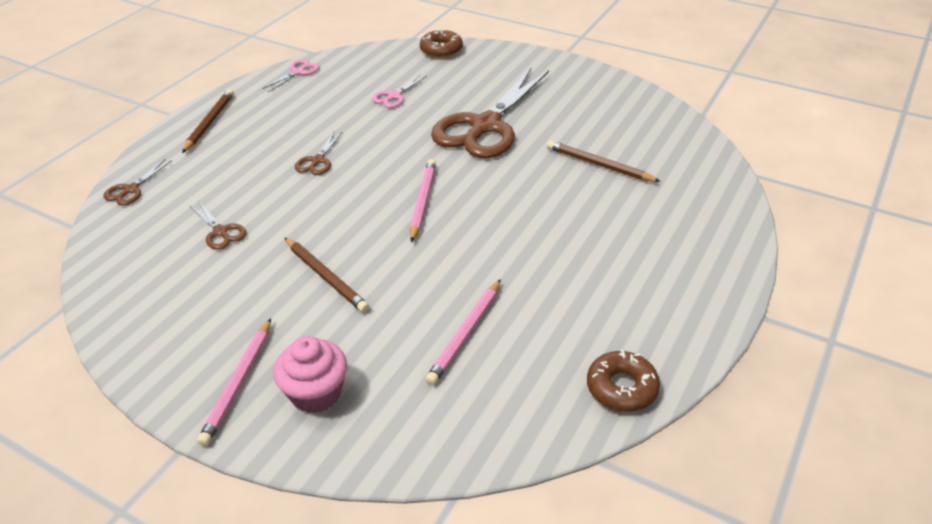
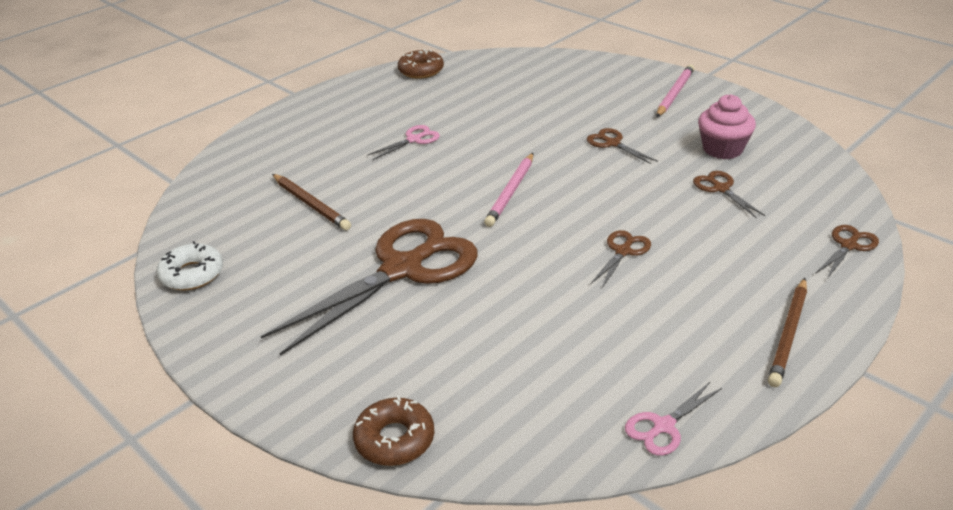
camera: 165 degrees left, 5 degrees down
(316, 393) = (619, 85): pink cupcake -> pink cupcake (722, 149)
(326, 277) = (612, 143): brown pencil -> brown scissors
(394, 96) = (507, 340): pink scissors -> pink scissors (414, 140)
(465, 334) = (508, 101): pink pencil -> none
(638, 103) = (192, 274): none -> white donut

